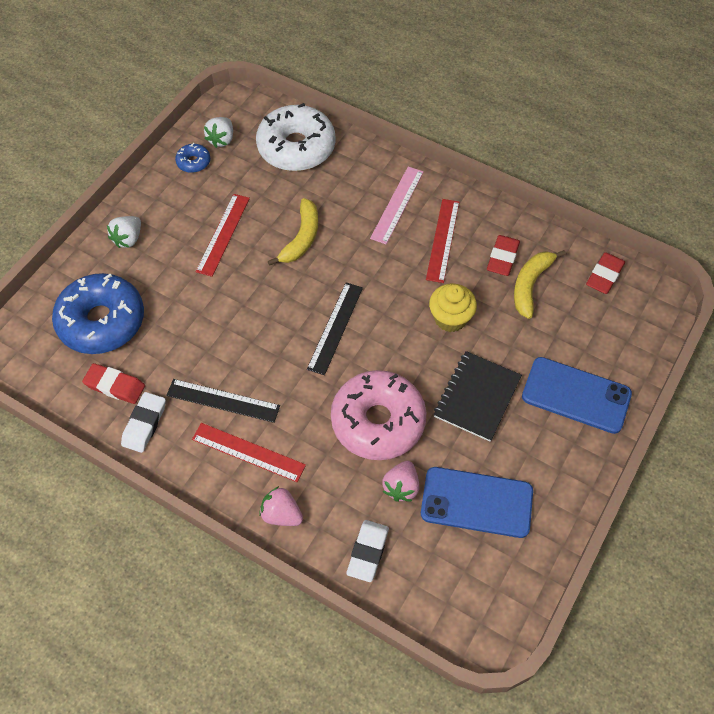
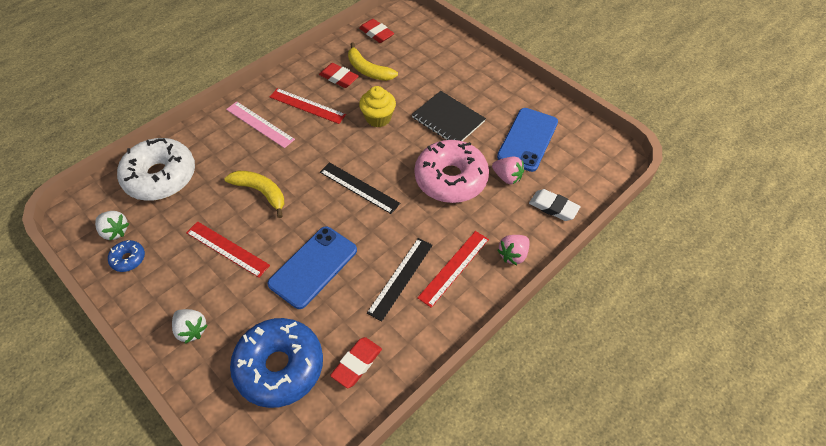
camera: 75 degrees left, 5 degrees down
(144, 424) = (405, 343): white eraser -> none
(576, 395) = (462, 71): blue phone -> blue phone (313, 267)

